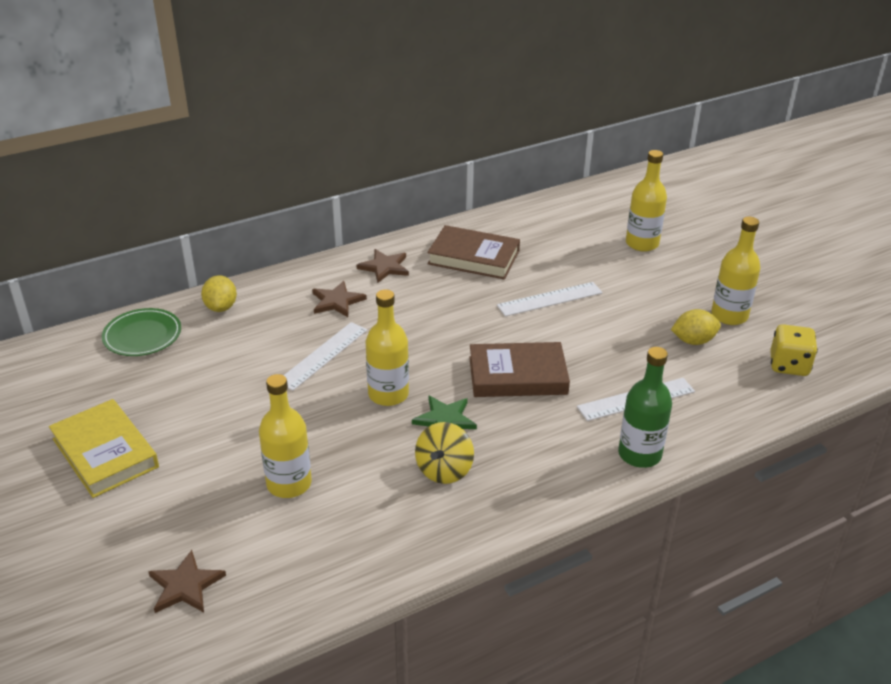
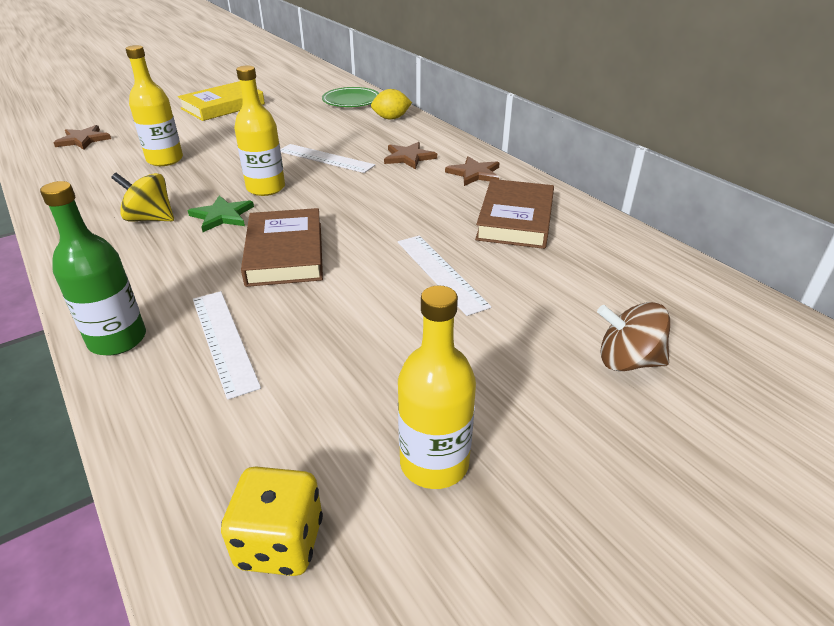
camera: 85 degrees right, 0 degrees up
(642, 243) = (627, 361): yellow bottle -> brown spinning top
(693, 341) = (355, 407): yellow lemon -> none

